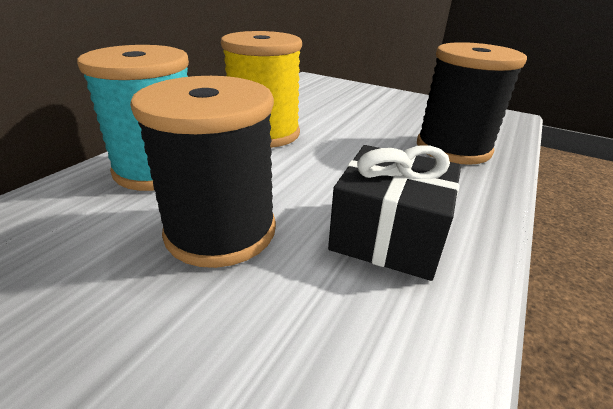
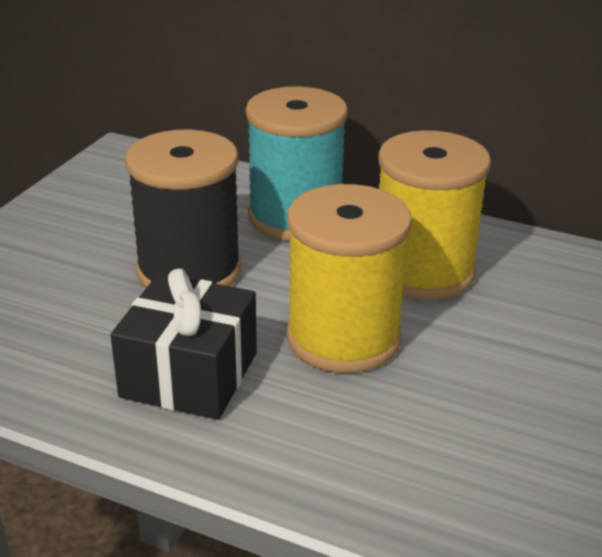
camera: 85 degrees right, 0 degrees up
(337, 165) = (343, 338): none -> yellow spool
(453, 148) = (456, 469): black spool -> none

